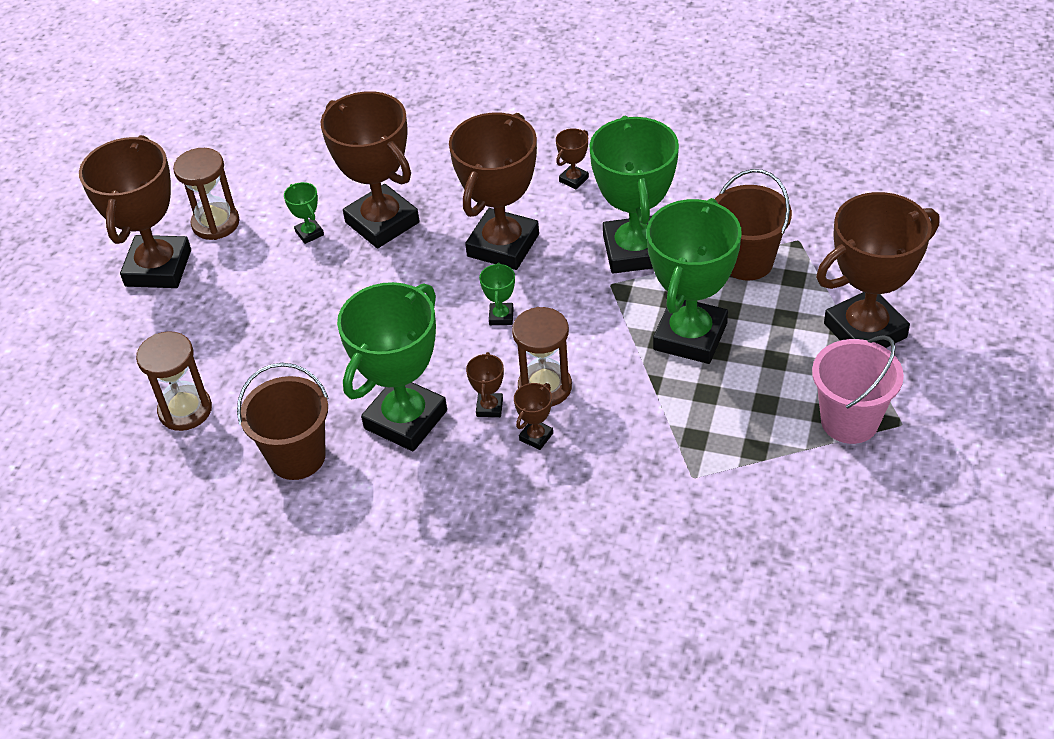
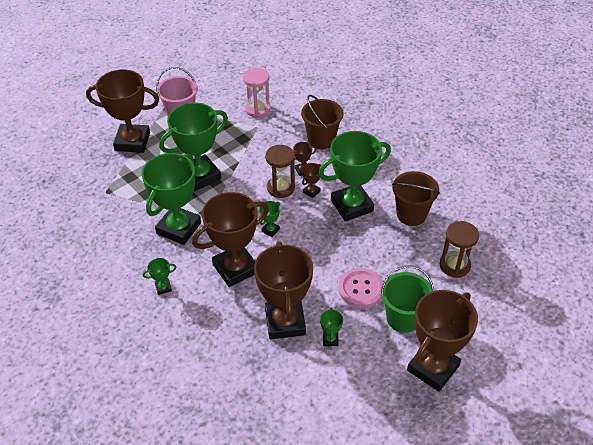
camera: 150 degrees left, 0 degrees up
(215, 223) = (382, 383): brown hourglass -> none
(227, 302) = (403, 318): none -> green bucket
(308, 308) = (361, 289): none -> pink button
(573, 179) = (163, 287): brown trophy -> green trophy
(731, 515) = (257, 109): none -> pink hourglass
(747, 262) = (138, 195): brown bucket -> brown bucket (321, 139)

